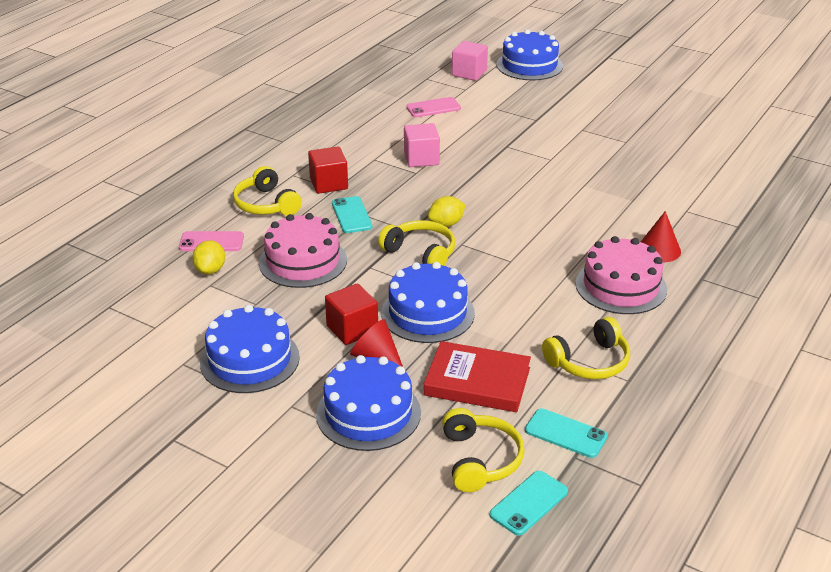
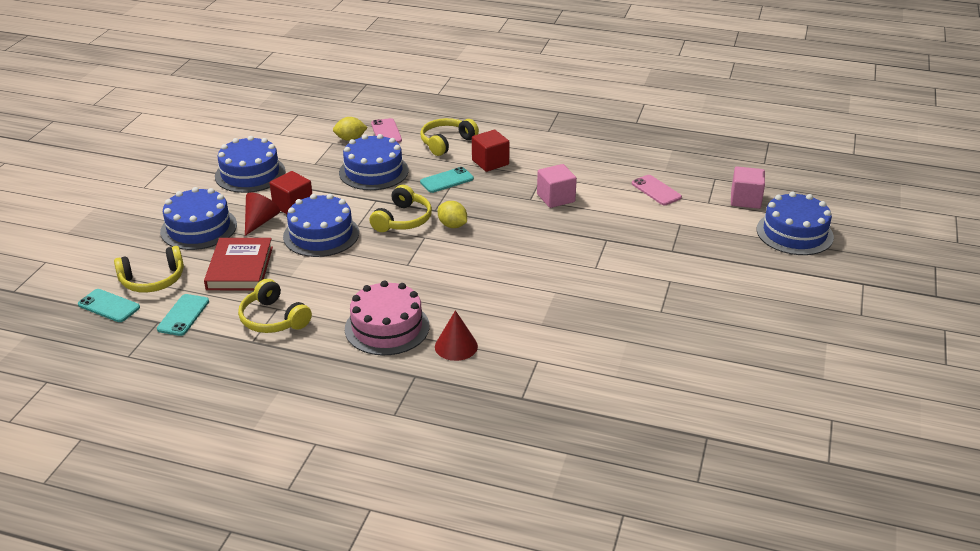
camera: 75 degrees right, 0 degrees up
(303, 261) = (373, 171): pink cake -> blue cake

